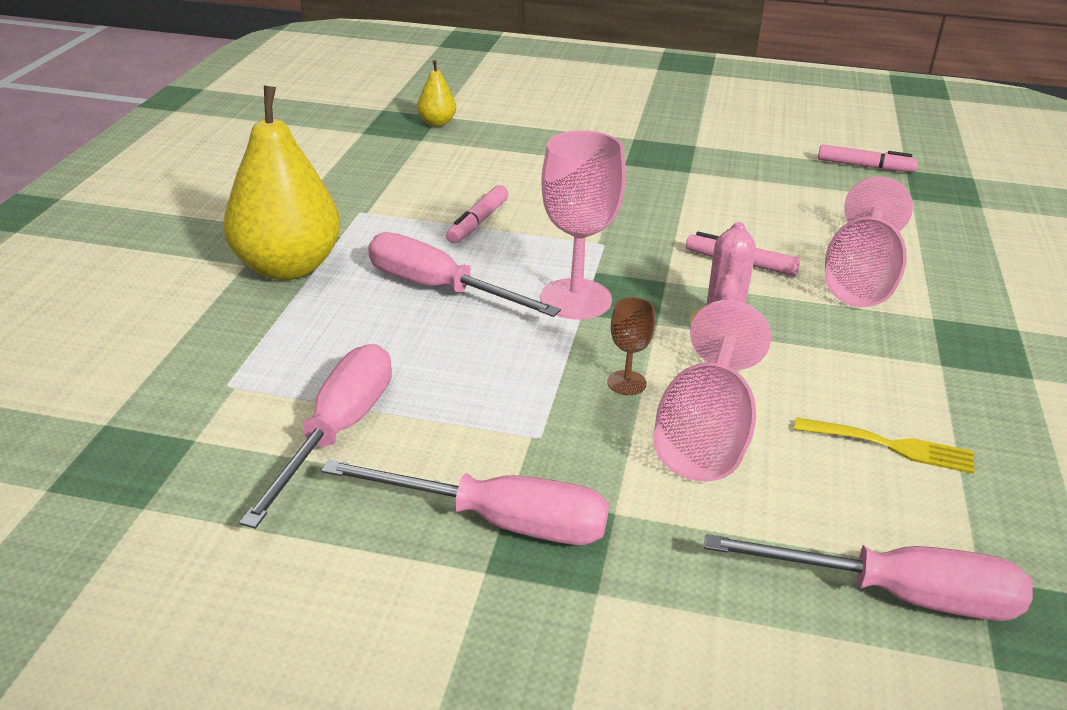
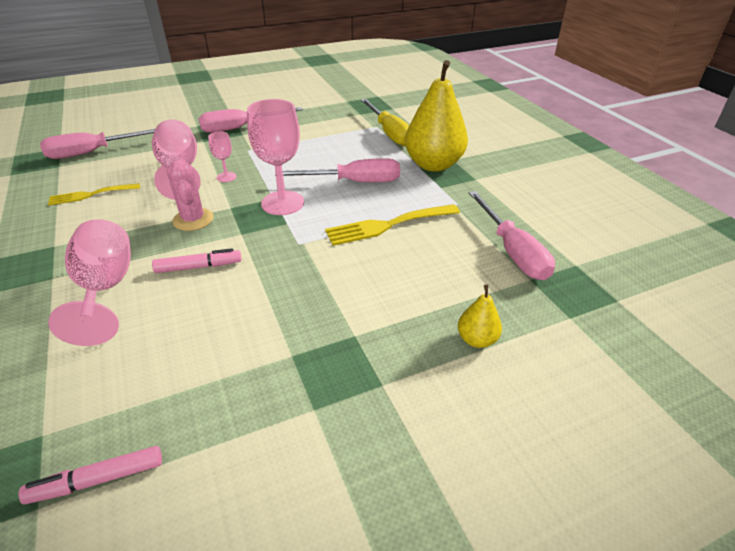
camera: 145 degrees right, 5 degrees up
(237, 355) = (389, 133): none -> yellow screwdriver
(338, 431) = (319, 128): pink screwdriver -> pink screwdriver (512, 251)
(437, 123) = (554, 305): yellow pear -> yellow pear (476, 339)
(478, 222) = (388, 225): pink marker -> yellow fork
(626, 383) = (226, 177): brown goblet -> pink goblet

